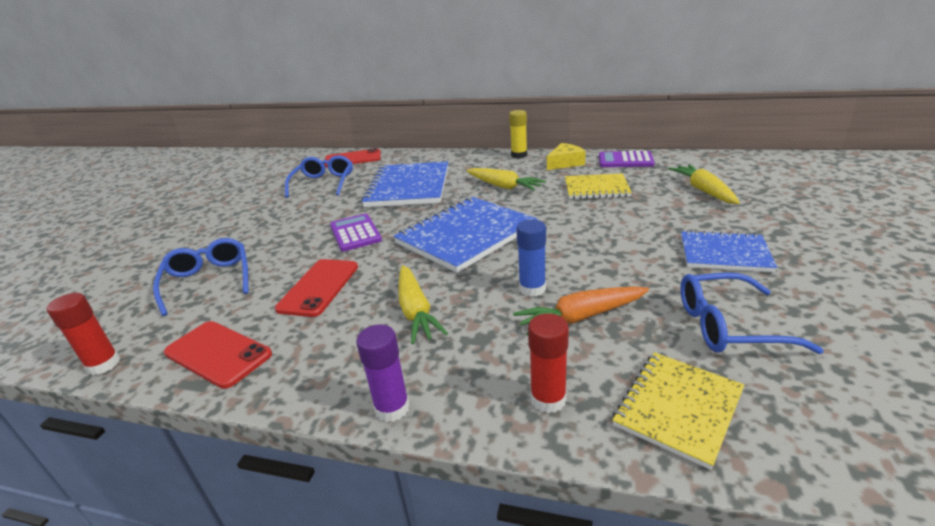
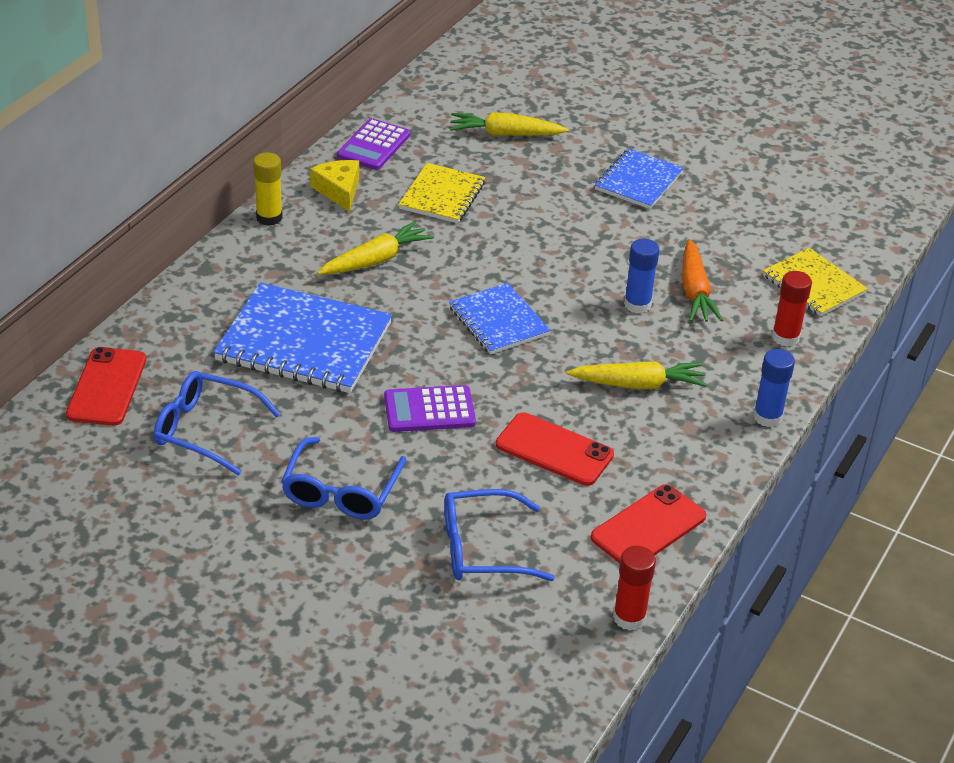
camera: 80 degrees left, 10 degrees up
(392, 408) = (767, 417): purple glue stick -> blue glue stick
(466, 235) = (498, 321): blue notebook -> blue notebook, size x0.60
(729, 325) = (739, 226): blue glasses -> blue glasses (341, 491)

